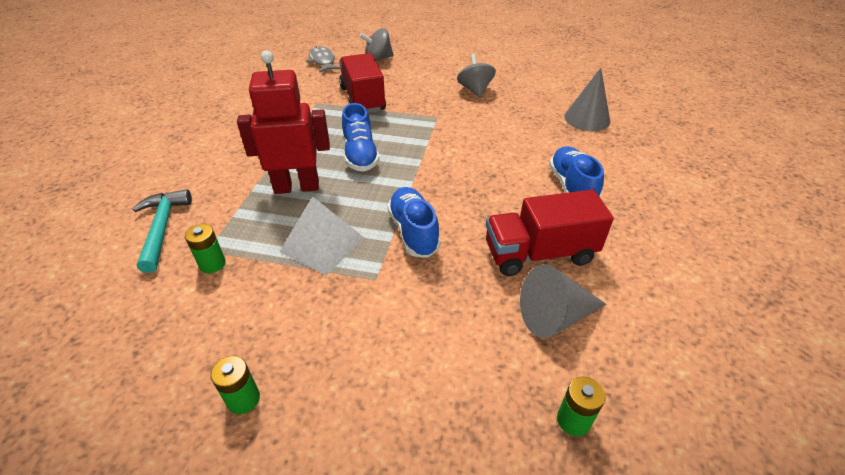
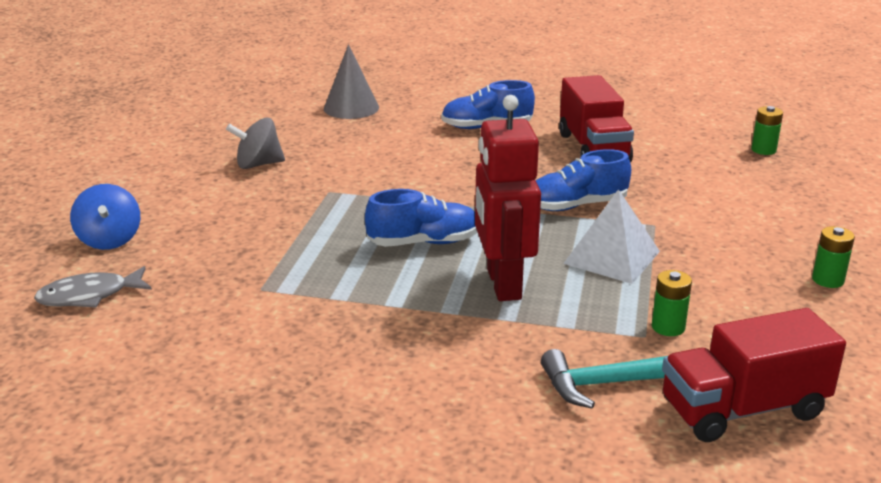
camera: 90 degrees left, 15 degrees down
(362, 99) = (260, 248): red truck -> red truck (743, 409)
(378, 59) = (109, 240): grey spinning top -> blue spinning top
(554, 316) = (668, 148): grey cone -> none

